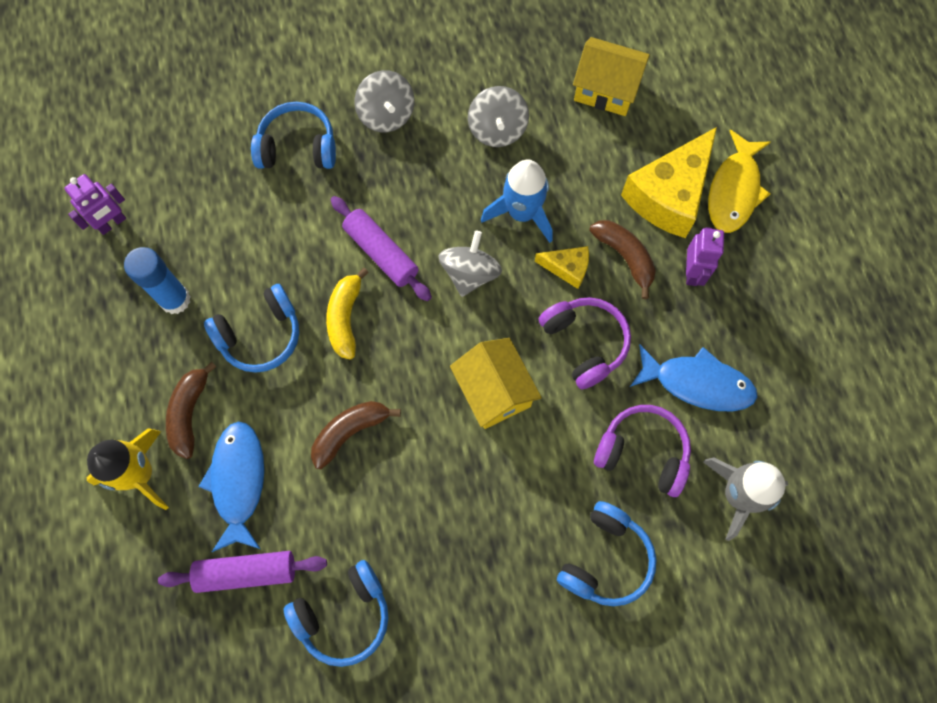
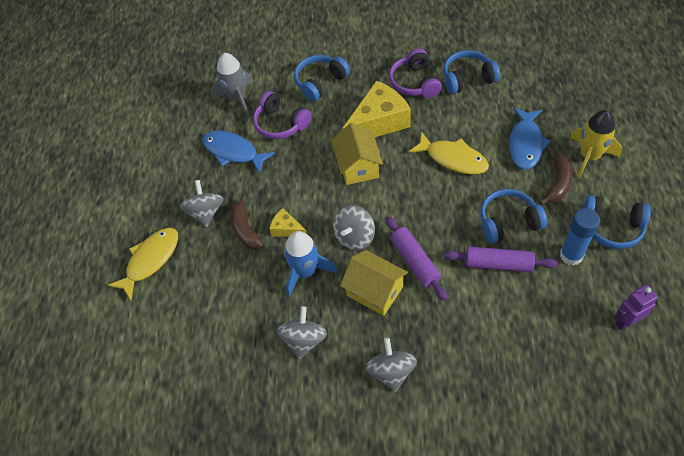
camera: 160 degrees left, 15 degrees down
(247, 572) = (521, 102): purple rolling pin -> purple rolling pin (498, 264)
(298, 147) = (470, 357): blue headphones -> blue headphones (612, 227)
(345, 318) = (447, 223): yellow banana -> none
(350, 432) = (453, 159): brown banana -> yellow fish
(585, 343) = (292, 183): purple headphones -> purple headphones (414, 82)
(606, 89) = (206, 358): yellow house -> yellow house (374, 291)
(669, 195) = (197, 265): yellow cheese -> yellow cheese (378, 122)
(692, 272) = (206, 212): purple robot -> grey spinning top

